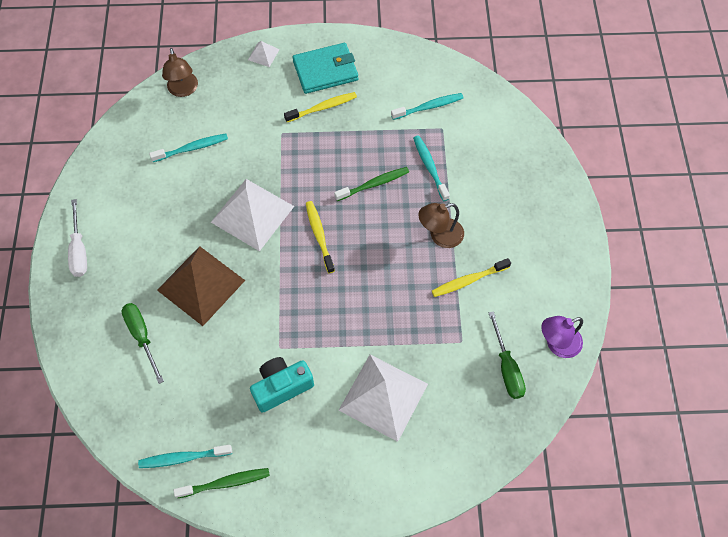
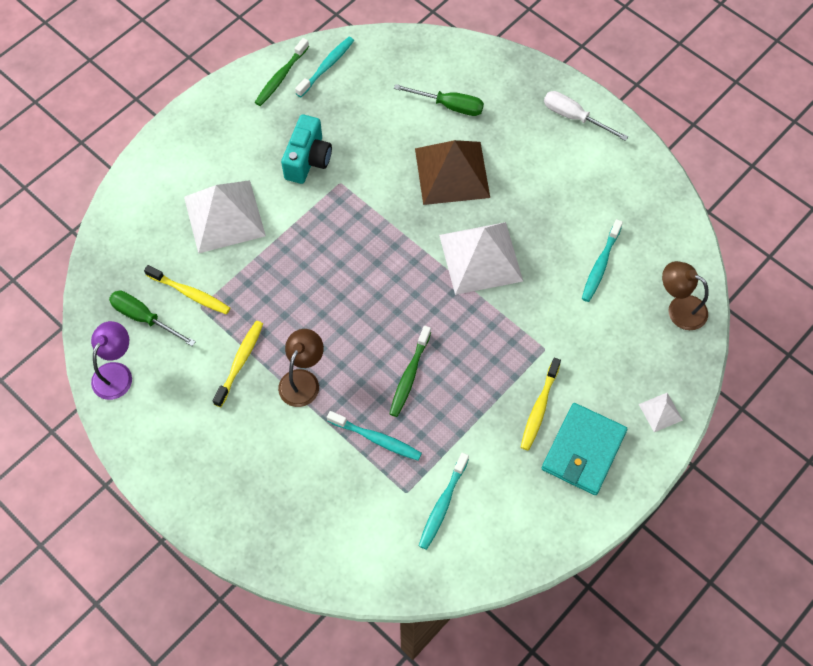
camera: 135 degrees right, 0 degrees up
(319, 236) = (405, 289): yellow toothbrush -> yellow toothbrush (190, 293)

